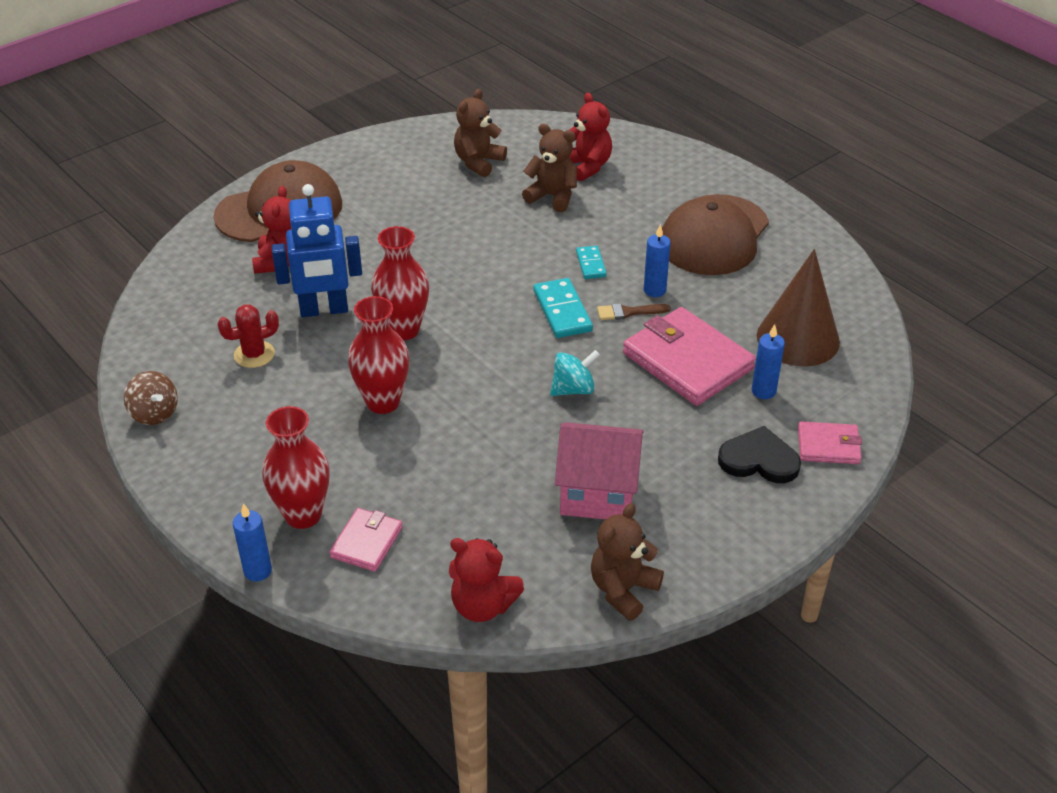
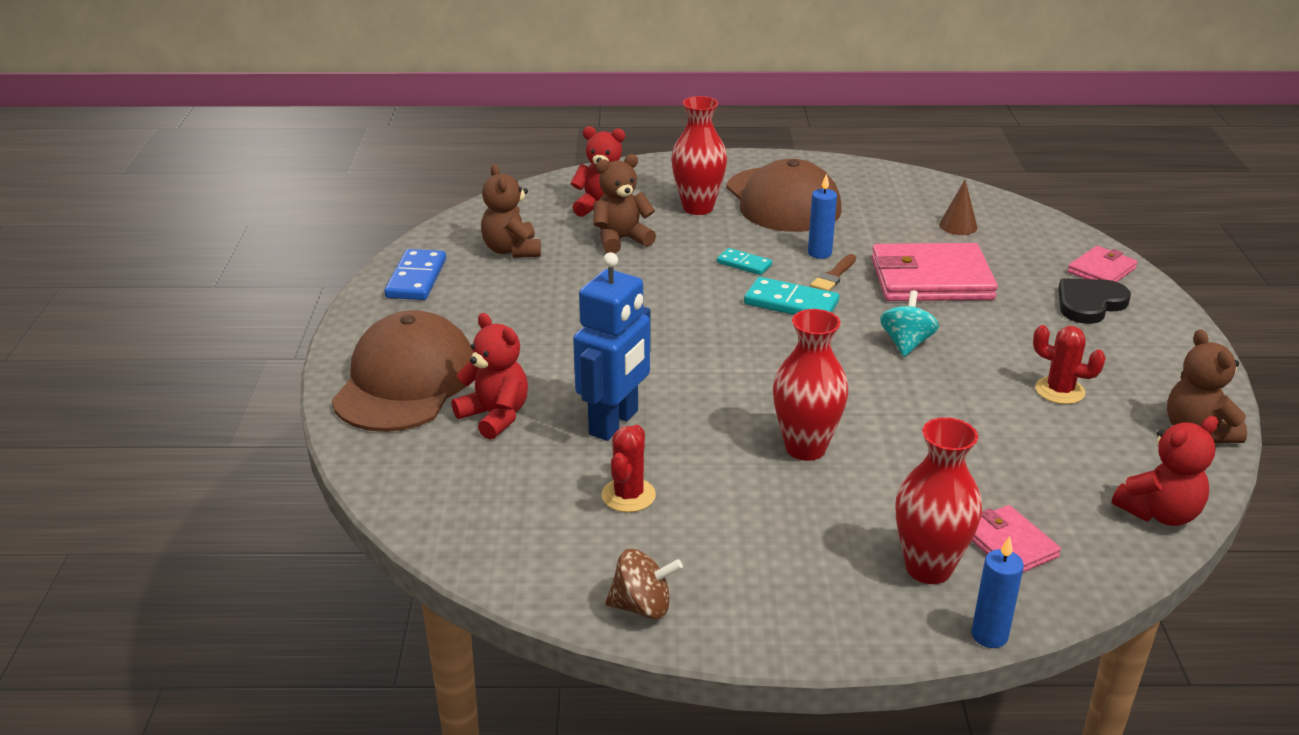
camera: 50 degrees left, 10 degrees down
(396, 148) = (416, 278): none -> blue domino
(403, 330) = (708, 391): red vase -> red vase (698, 208)
(597, 493) = (1059, 391): pink house -> red cactus
(763, 391) = (1007, 266): blue candle -> none
(798, 338) = (958, 226): brown cone -> brown cone, size x0.47

